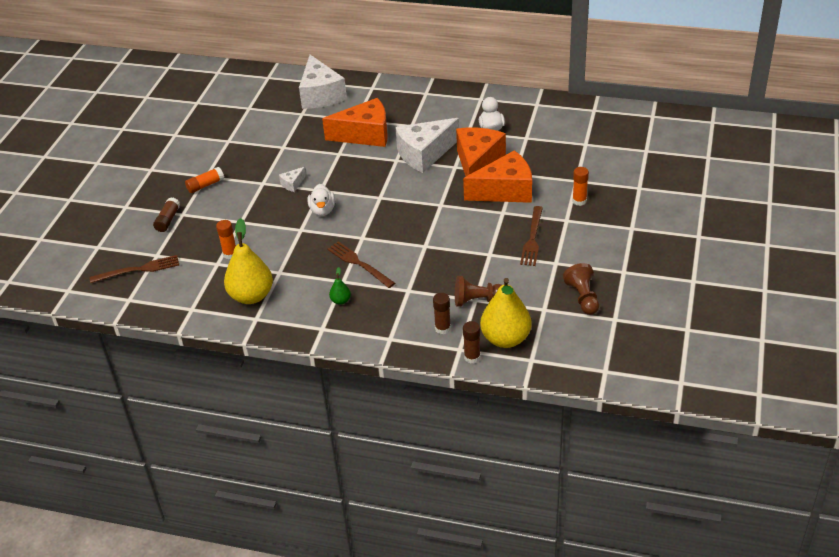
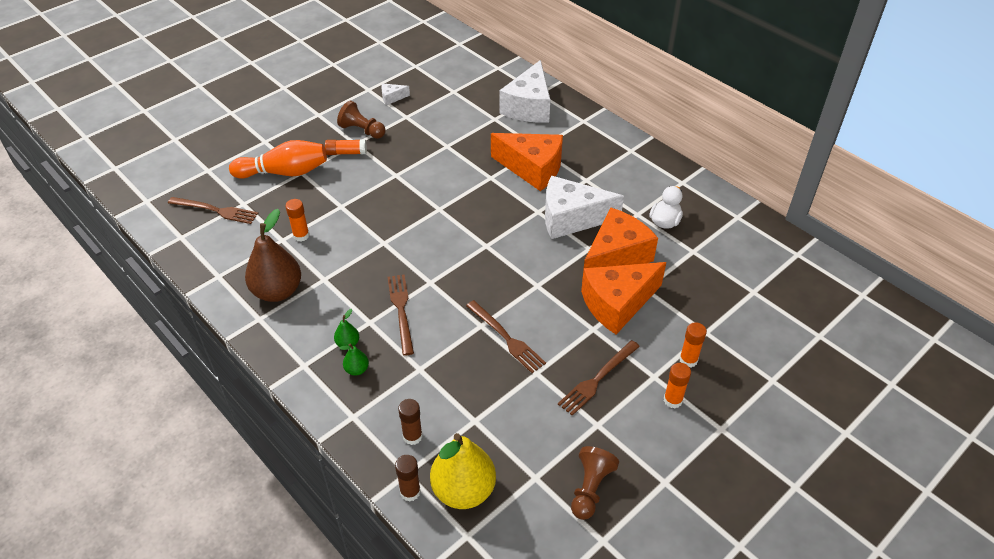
camera: 30 degrees right, 5 degrees up
(168, 220) = (284, 172): brown glue stick -> orange bowling pin
(251, 296) = (277, 291): yellow pear -> brown pear
(292, 184) = (420, 189): white cheese -> white cheese (392, 98)
(322, 210) = (421, 232): white duck -> none
(364, 312) = (357, 370): none -> green pear
(450, 244) = (506, 338): none -> brown fork
(477, 300) = (475, 423): brown pawn -> brown pawn (362, 130)
(505, 191) = (617, 304): orange cheese -> orange cheese turned 135 degrees clockwise
(589, 227) = (673, 400): none -> orange glue stick

